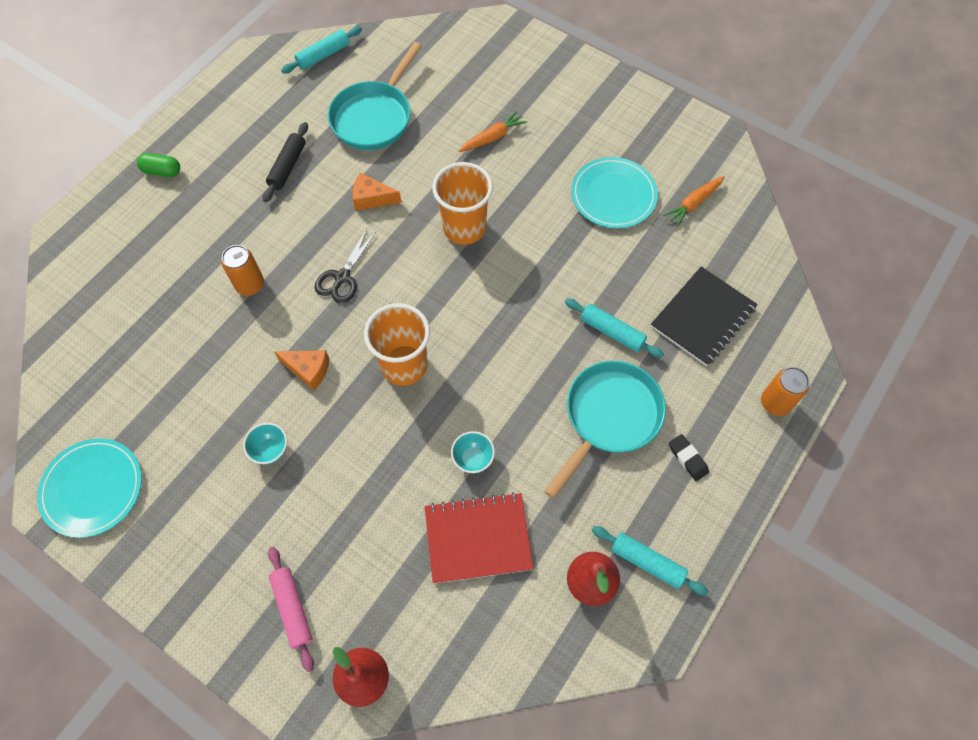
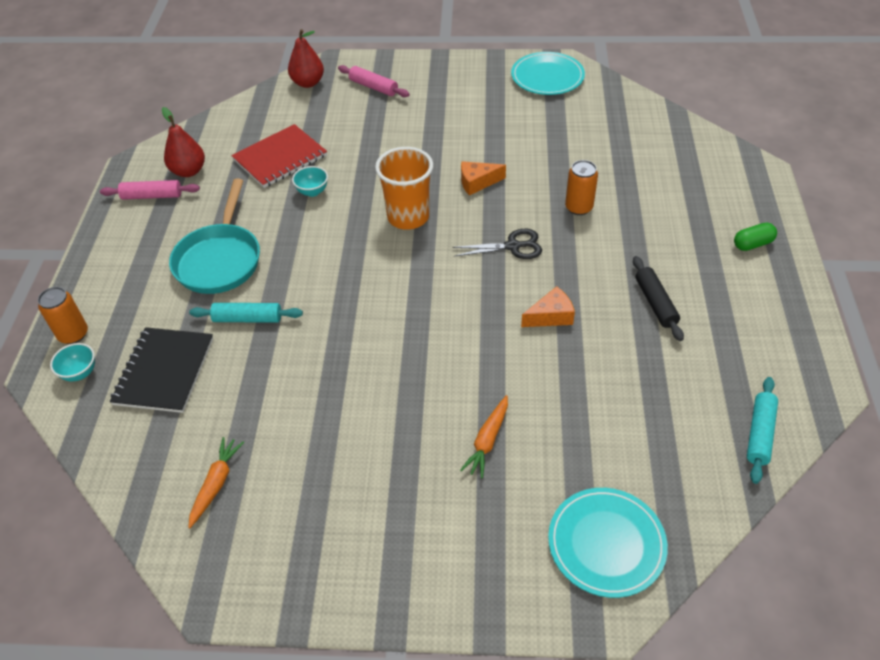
camera: 150 degrees right, 15 degrees down
(270, 450) = (458, 136): turquoise bowl -> turquoise bowl (80, 373)
(342, 277) = (513, 246): black scissors -> black scissors turned 90 degrees clockwise
(374, 117) = (630, 394): turquoise pan -> none
(464, 228) = (442, 335): orange cup -> none
(613, 195) = (312, 445): turquoise plate -> turquoise plate (606, 543)
(647, 562) = (152, 196): turquoise rolling pin -> pink rolling pin
(687, 458) = (142, 263): black eraser -> none

